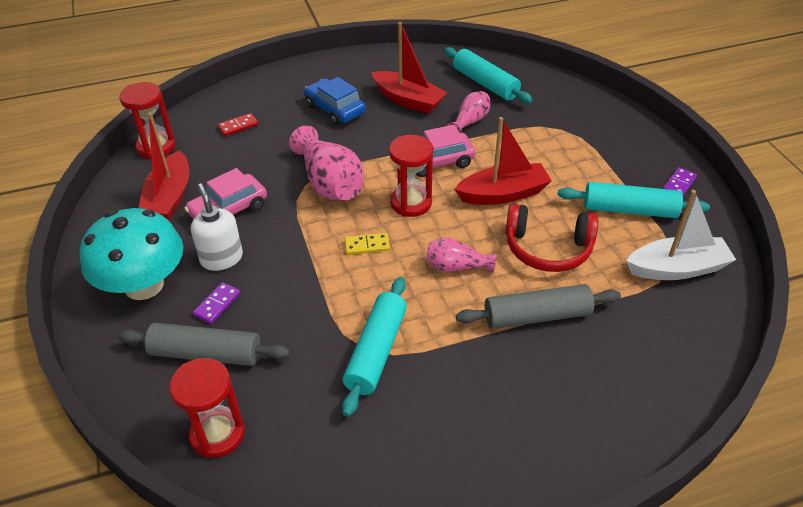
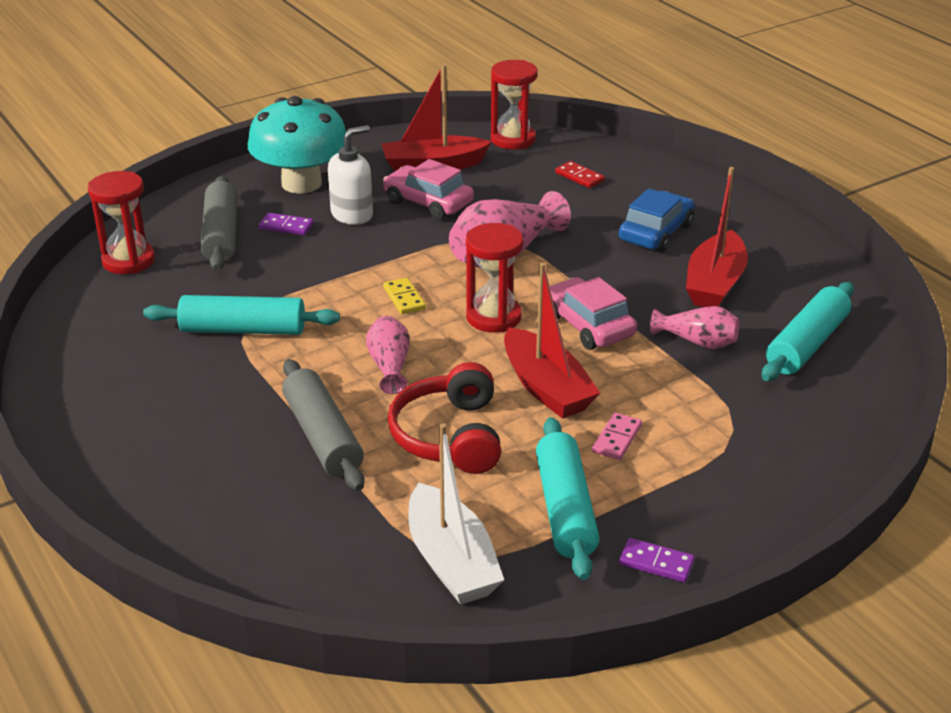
camera: 75 degrees right, 10 degrees down
(563, 175) = (617, 439): none -> pink domino

